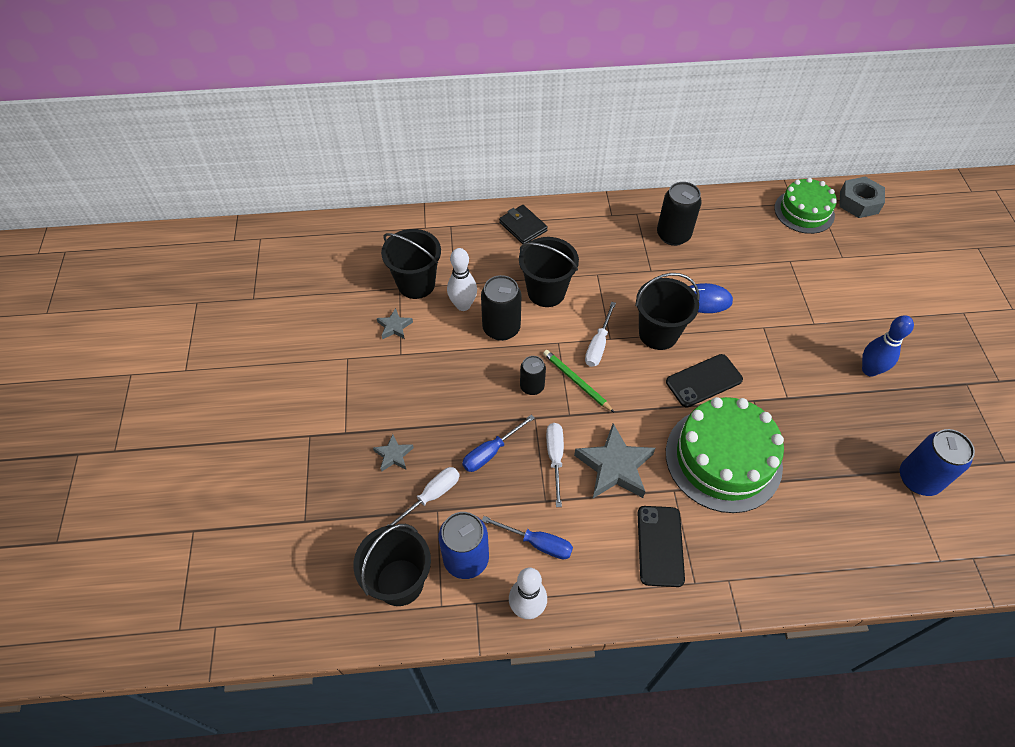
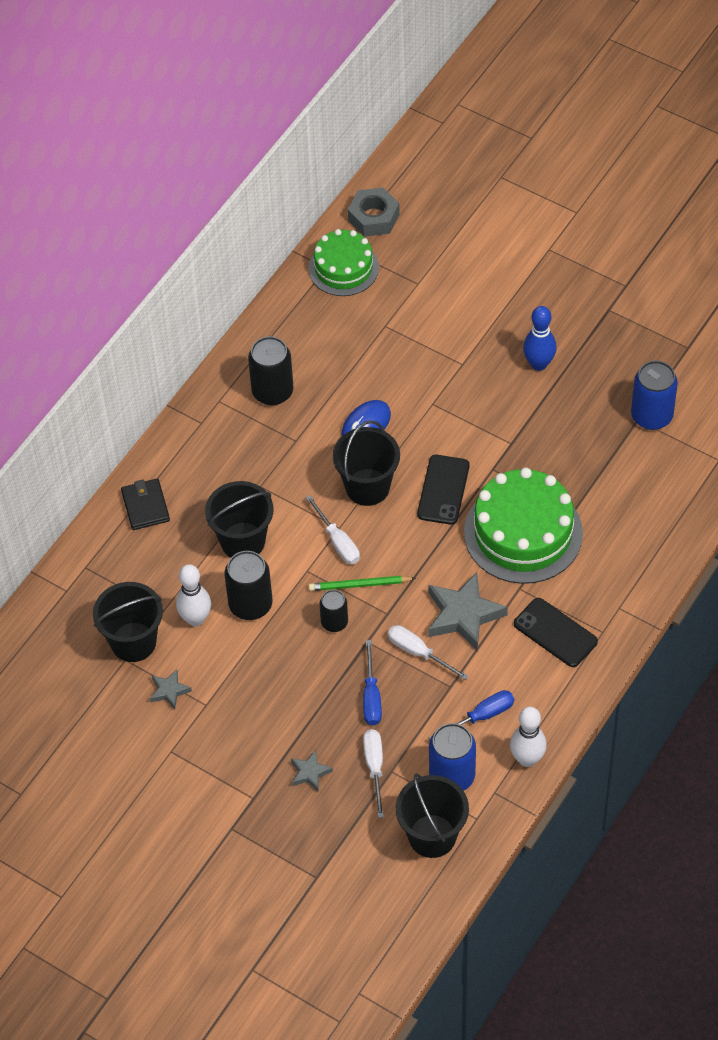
camera: 50 degrees left, 0 degrees up
(523, 226) = (145, 506): black wallet -> black wallet turned 75 degrees clockwise

